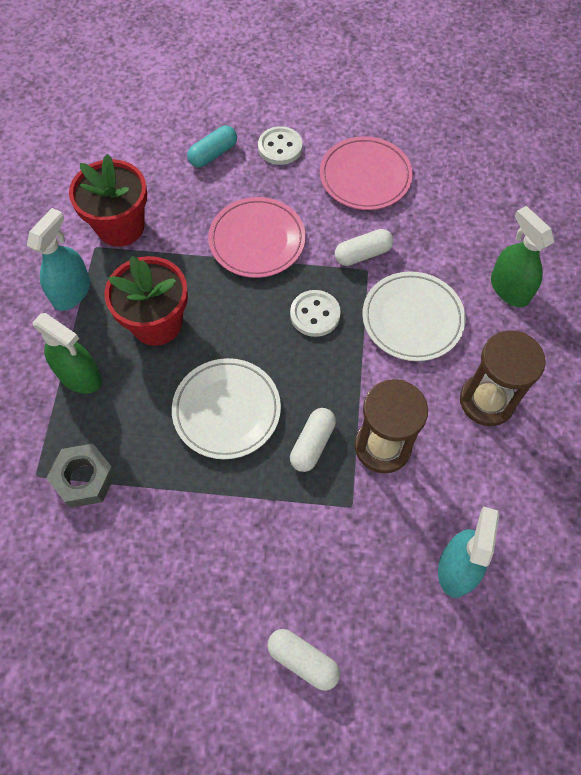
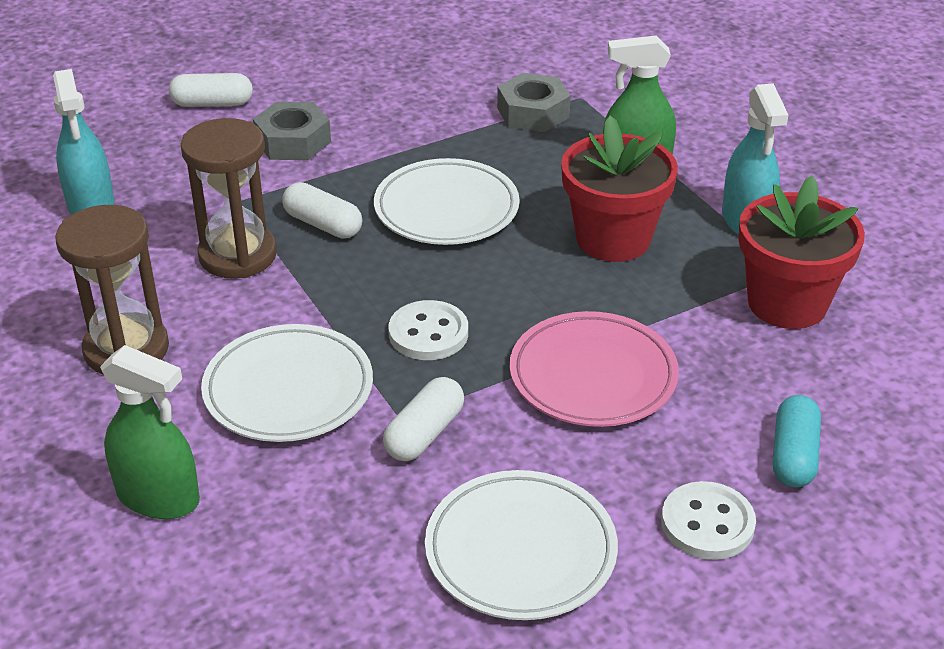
camera: 145 degrees right, 25 degrees down
(273, 557) = (293, 141): none -> grey nut
(312, 444) = (323, 224): white capsule -> white capsule turned 45 degrees counterclockwise
(365, 177) = (520, 551): pink plate -> white plate

